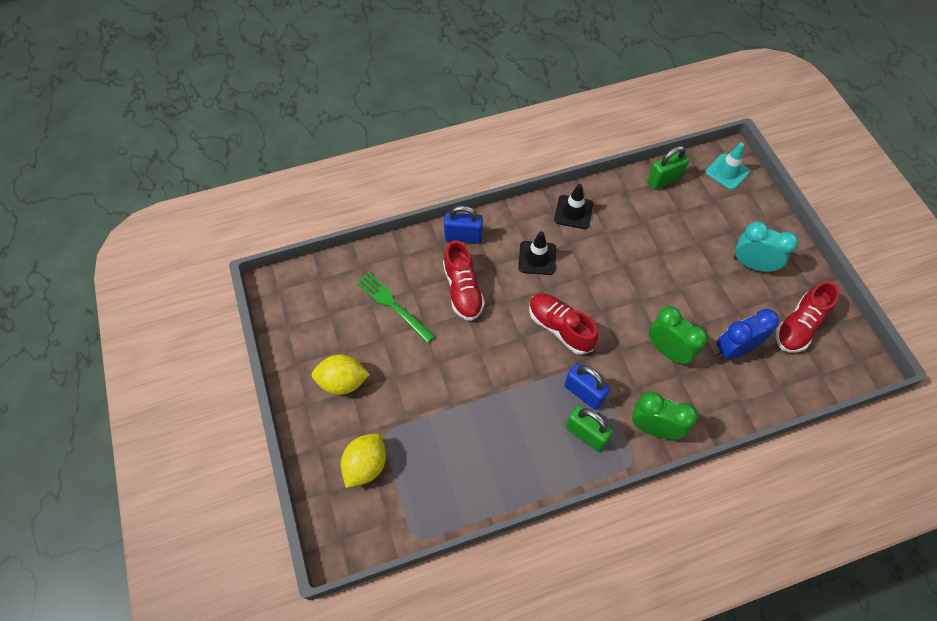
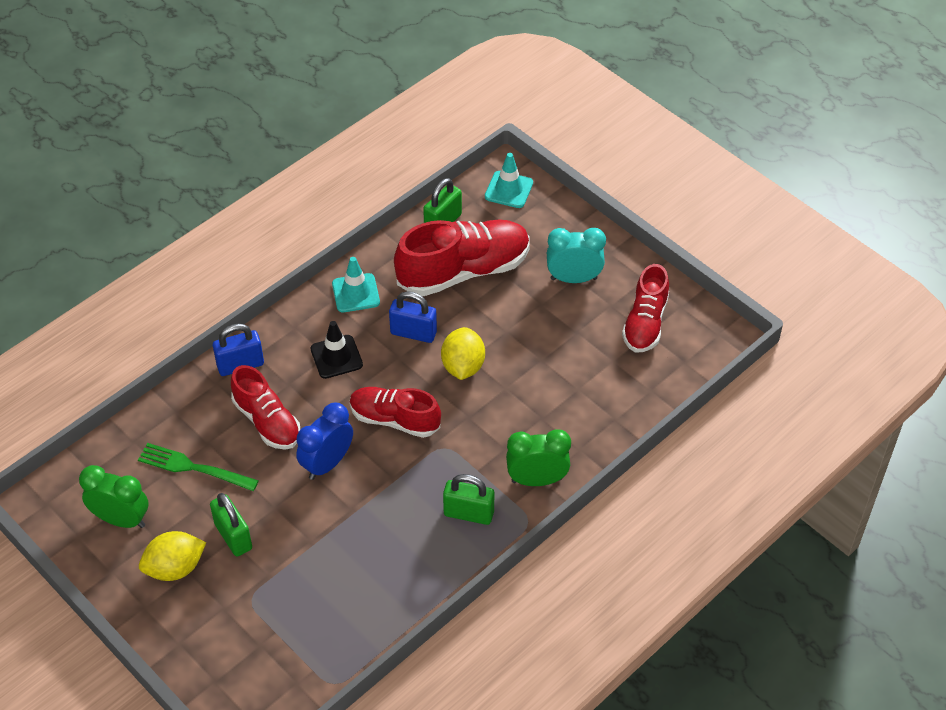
camera: 25 degrees left, 10 degrees down
(366, 465) = (244, 639): yellow lemon -> yellow lemon (463, 366)
(396, 374) = (233, 536): none -> green padlock
(573, 212) = (356, 293): black traffic cone -> turquoise traffic cone
(583, 393) = (449, 475): blue padlock -> blue padlock (413, 333)
(664, 225) = (463, 271): none -> red shoe
(668, 350) = (520, 399): green clock -> green clock (121, 519)
(734, 349) = (588, 371): blue clock -> blue clock (327, 463)

